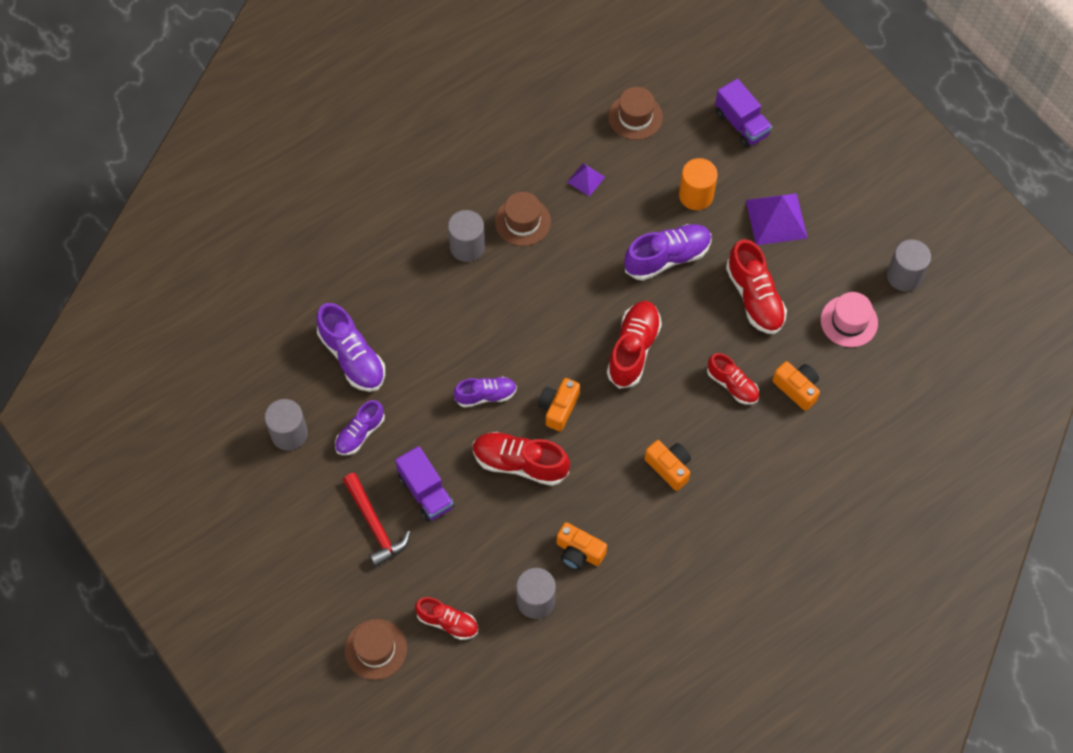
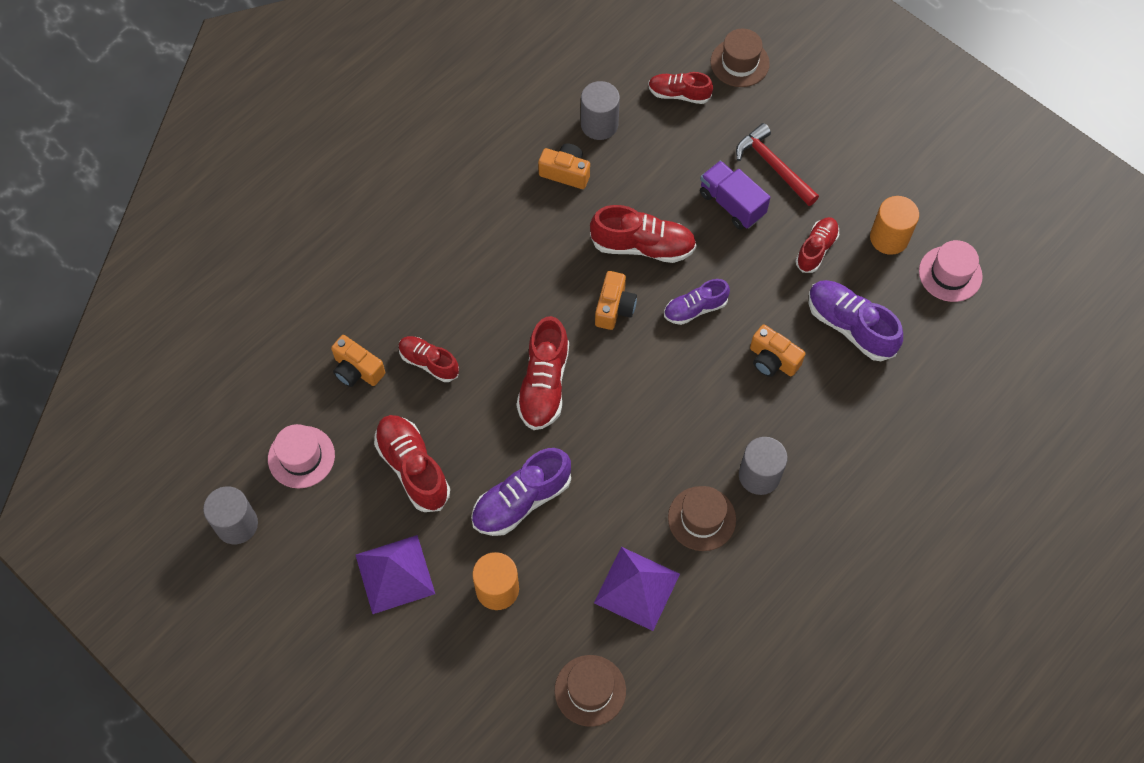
camera: 170 degrees right, 0 degrees up
(246, 390) = (950, 274): none -> pink hat
(289, 434) = (889, 238): grey cylinder -> orange cylinder
(360, 433) = (816, 249): purple shoe -> red shoe
(586, 179) = (636, 588): purple pyramid -> purple pyramid, size x1.87
(669, 467) = (486, 266): orange camera -> orange camera (772, 360)
(741, 124) = (450, 704): purple truck -> none

